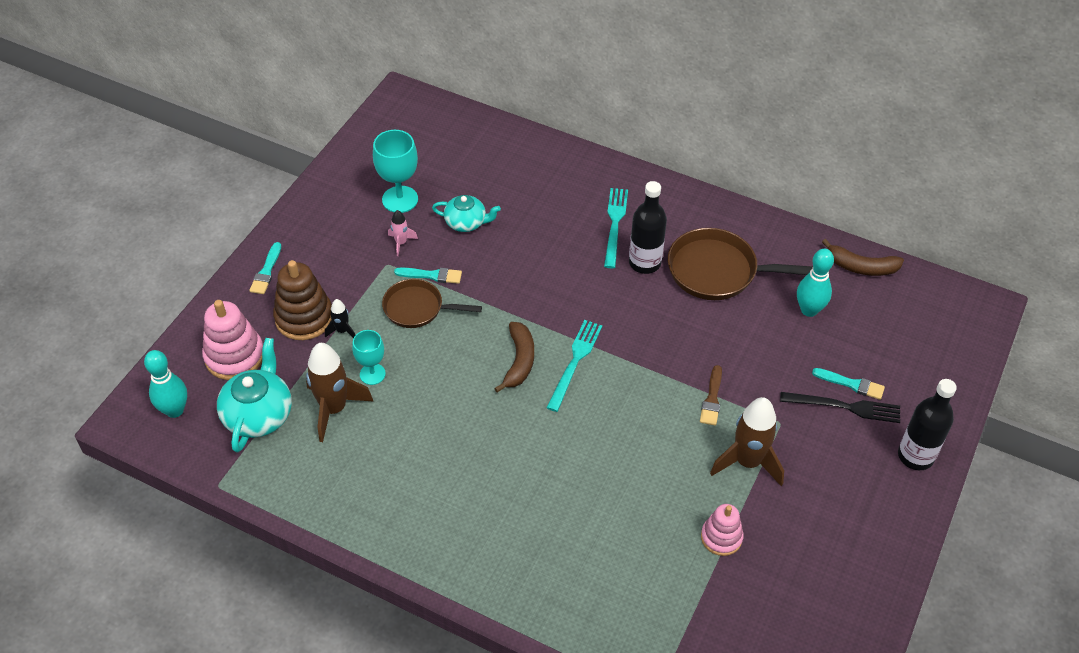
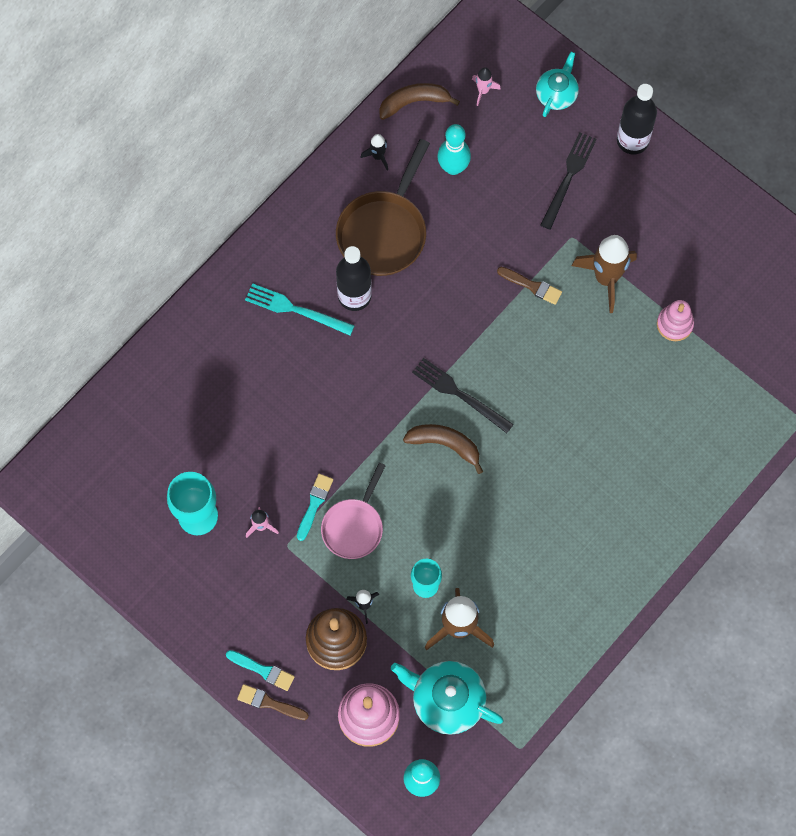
camera: 75 degrees left, 20 degrees up
(237, 282) = (270, 703): none -> brown brush
(417, 308) = (354, 526): brown pan -> pink pan
(466, 222) = (251, 455): turquoise teapot -> turquoise teapot (556, 94)
(575, 362) = (459, 394): turquoise fork -> black fork
(792, 251) = (378, 156): none -> black rocket
(851, 384) = (545, 163): turquoise brush -> none
(861, 267) = (414, 102): brown banana -> brown banana turned 135 degrees counterclockwise
(902, 317) = (483, 91): none -> pink rocket

